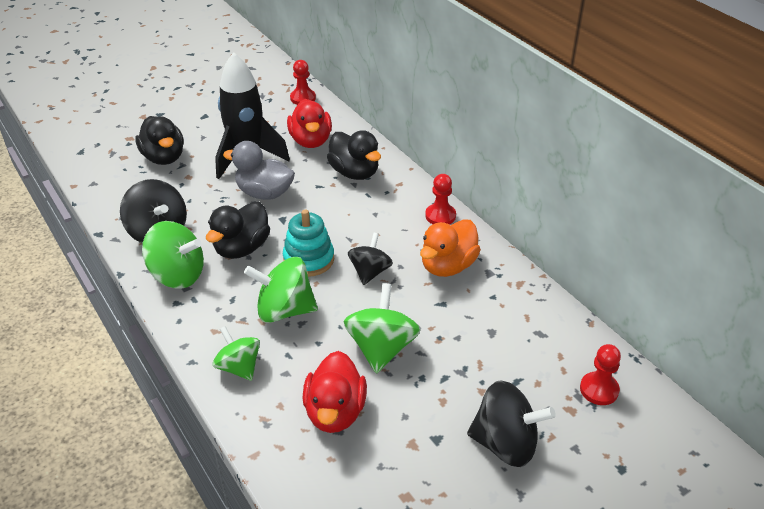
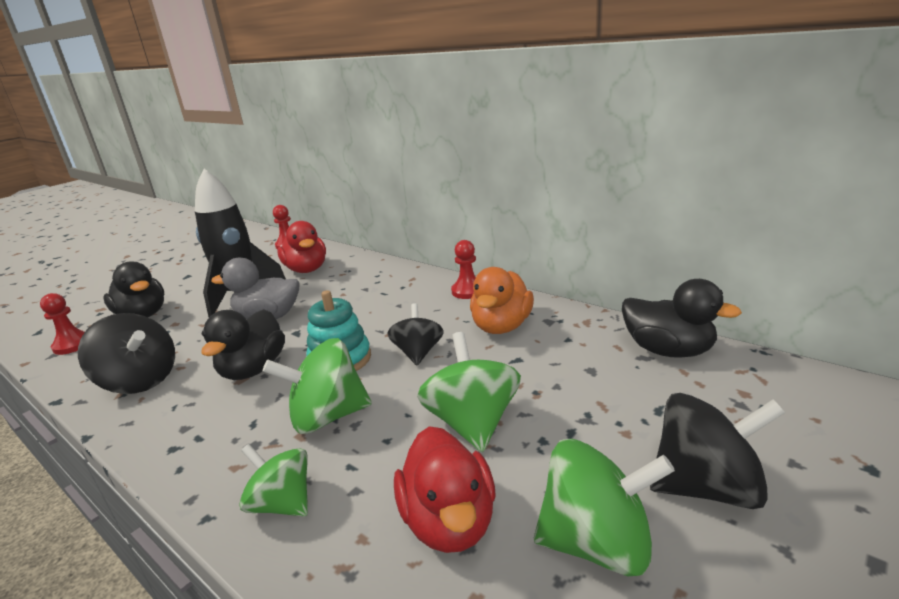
camera: 15 degrees left, 15 degrees down
(177, 275) = (171, 417): green spinning top -> green spinning top (597, 542)
(354, 173) = (362, 281): black duck -> black duck (668, 350)
(599, 390) = (756, 391): red pawn -> red pawn (72, 345)

